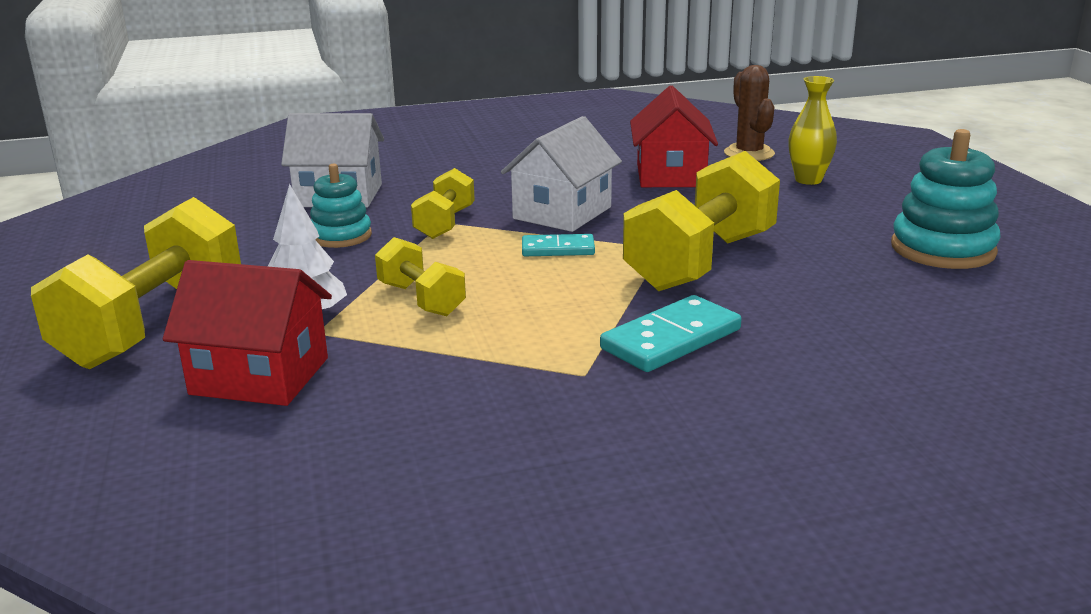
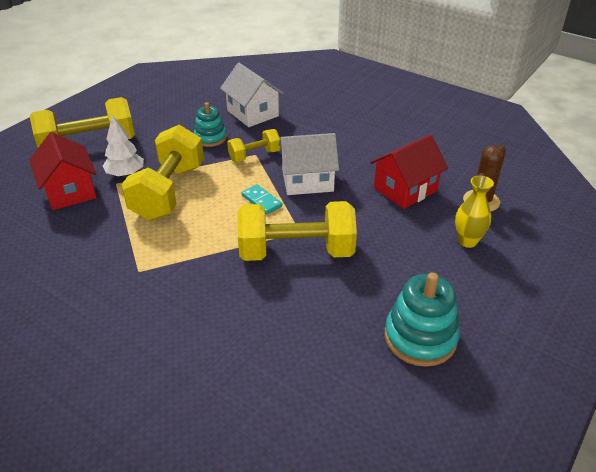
camera: 50 degrees right, 15 degrees up
(421, 299) = (169, 192): yellow dumbbell -> yellow dumbbell, size x1.88
(671, 339) = (195, 281): turquoise domino -> none

